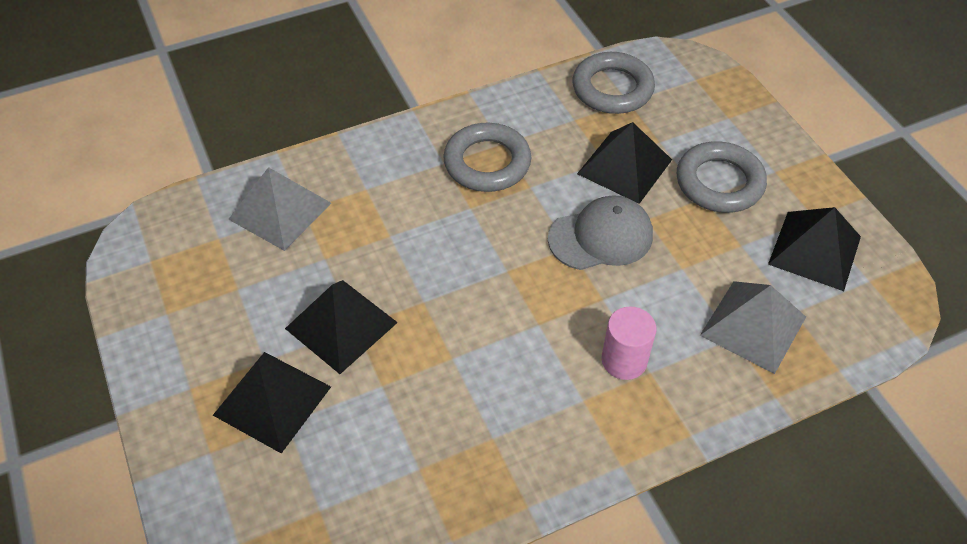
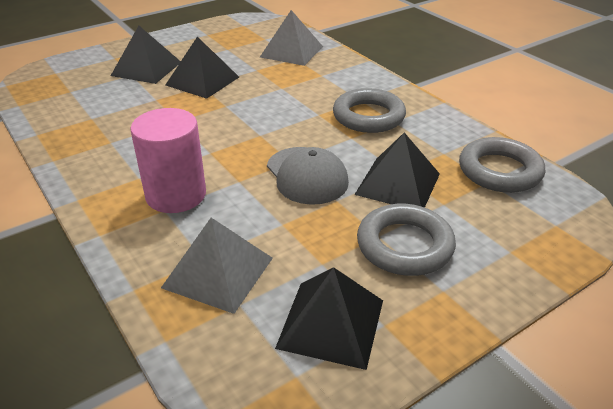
camera: 80 degrees right, 15 degrees down
(624, 360) = (176, 195): pink cylinder -> pink cylinder, size x1.53

